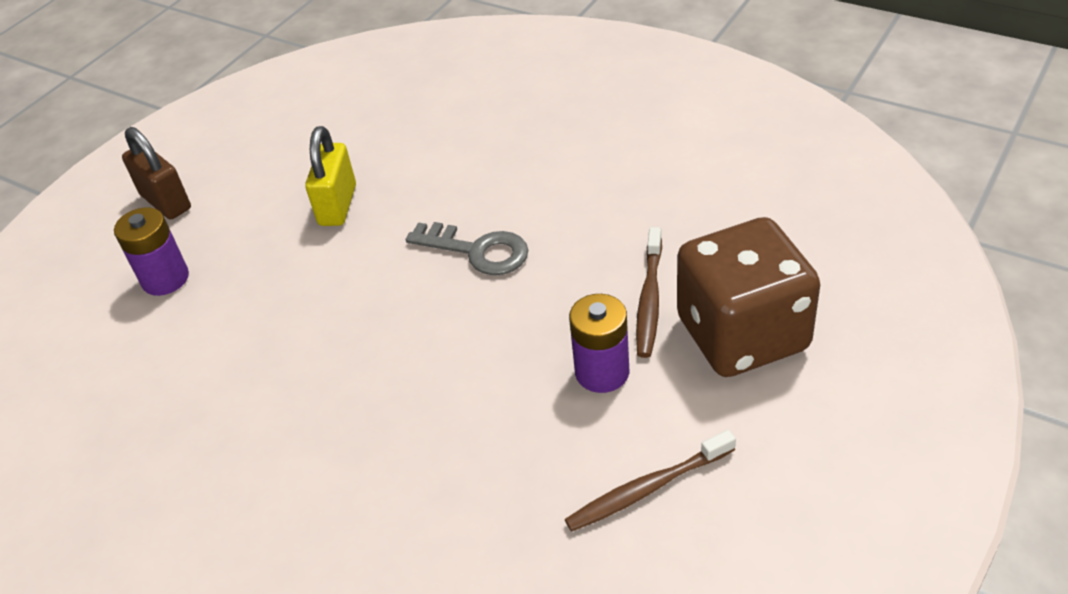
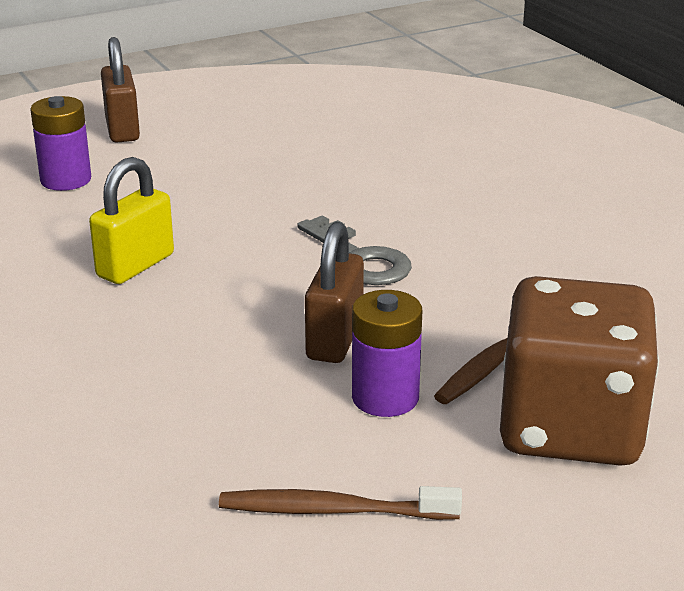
camera: 25 degrees right, 15 degrees down
(337, 205) = (264, 181): yellow padlock -> yellow padlock (135, 266)
(523, 337) = (335, 339): none -> brown padlock

